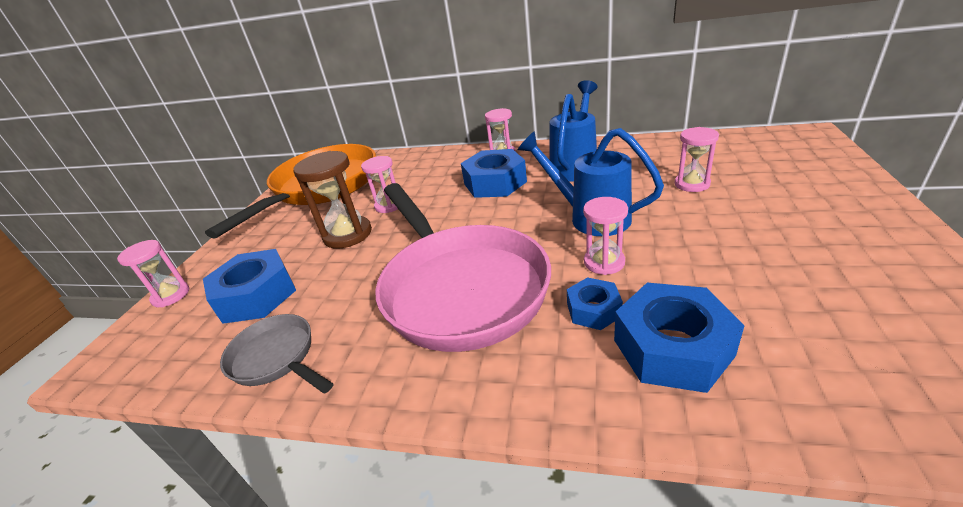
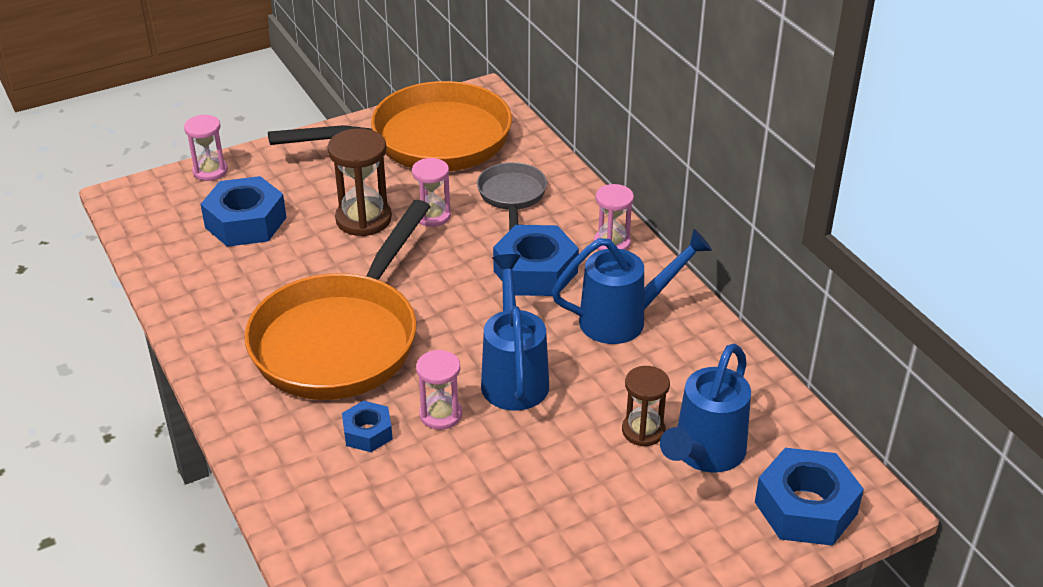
camera: 45 degrees right, 5 degrees up
(277, 358) = (195, 285): grey pan -> grey pan (512, 196)
(460, 287) = (341, 339): pink pan -> orange pan
(672, 347) = (353, 492): blue nut -> blue nut (805, 508)
(692, 184) = (643, 430): pink hourglass -> brown hourglass
(732, 170) = (704, 455): none -> blue watering can

